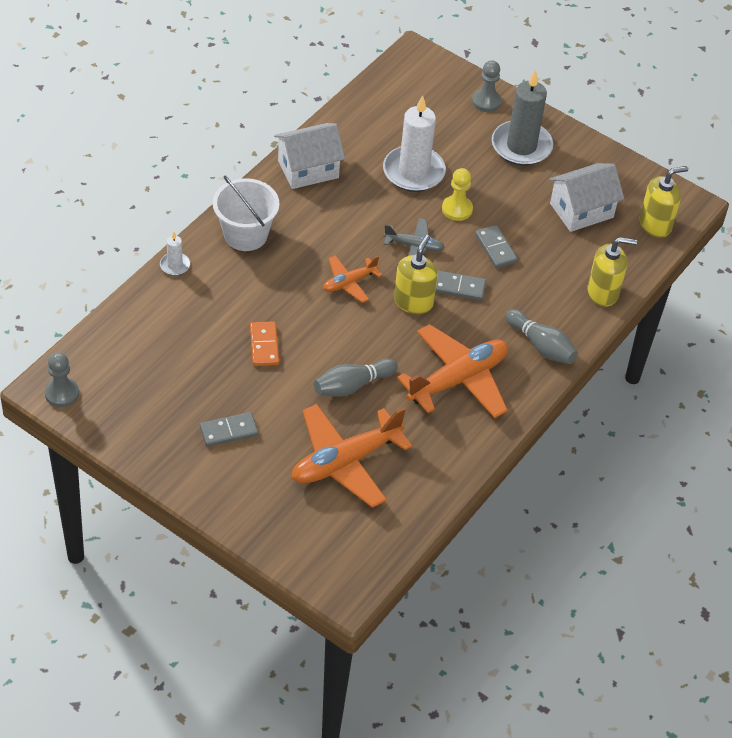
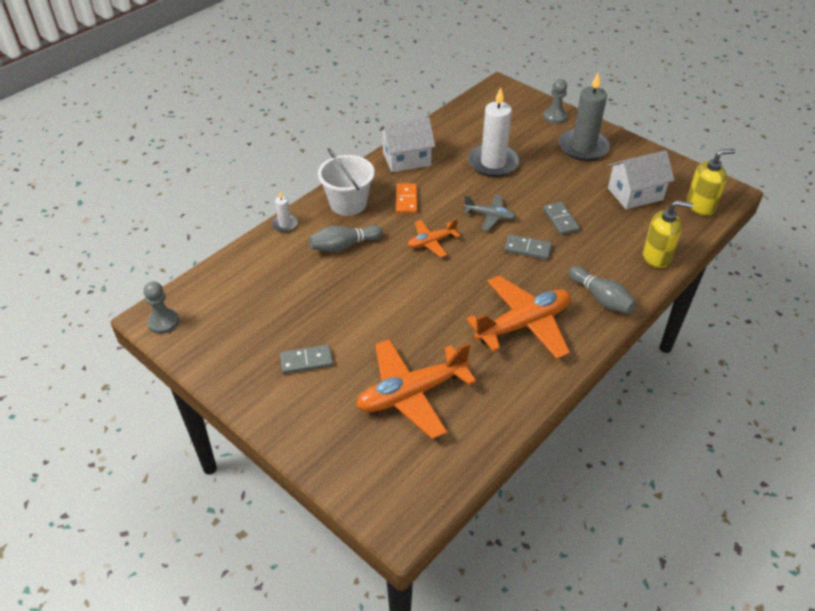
camera: 10 degrees right, 5 degrees down
(264, 345) = (350, 289): orange domino -> orange domino (406, 200)
(352, 385) = (425, 326): grey bowling pin -> grey bowling pin (344, 246)
(413, 302) = (486, 259): yellow soap dispenser -> none
(457, 209) = (528, 190): yellow pawn -> none

